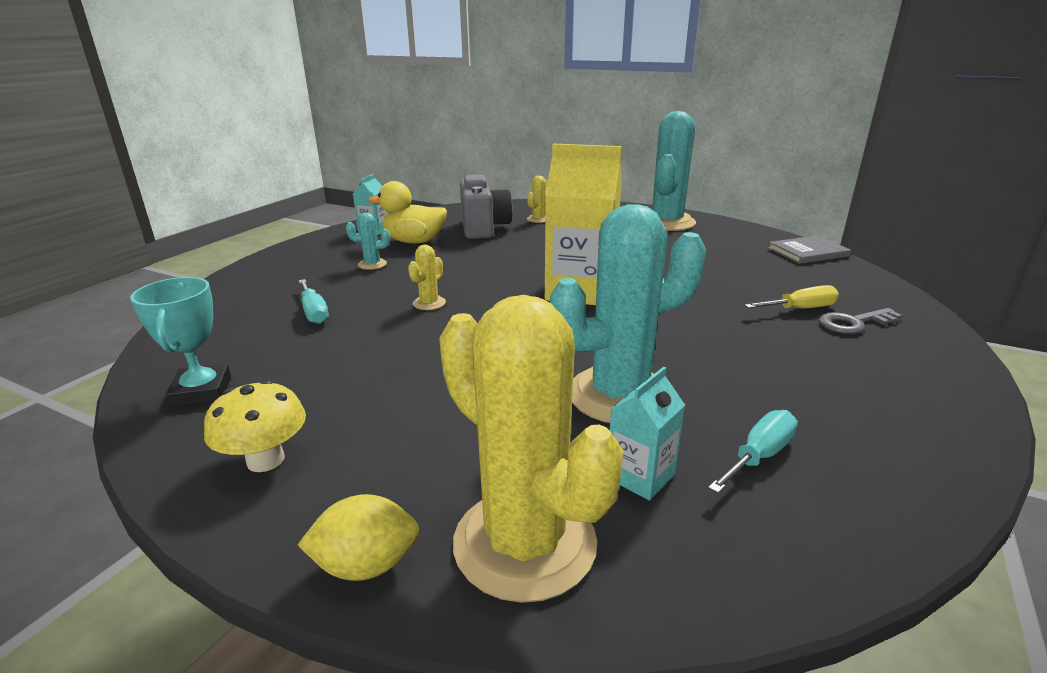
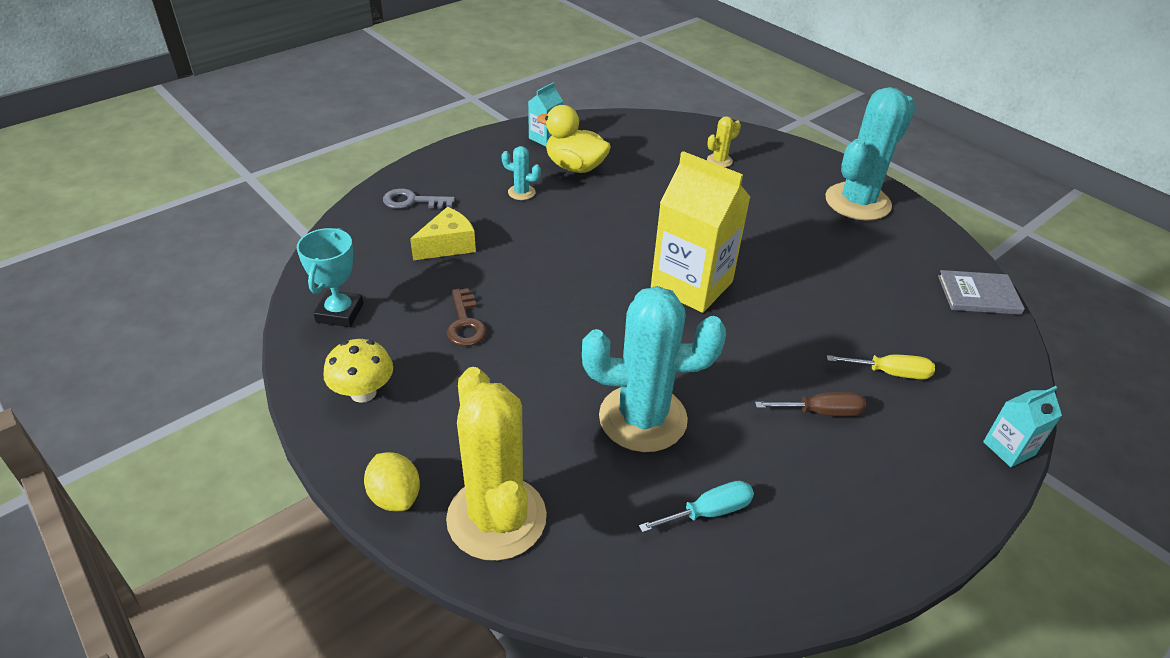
camera: 20 degrees right, 15 degrees up
(314, 312) = (448, 245): turquoise screwdriver -> yellow cheese
(366, 565) = (395, 496): yellow lemon -> yellow lemon turned 45 degrees clockwise
(368, 366) = (465, 323): none -> brown key
(429, 303) = (547, 262): yellow cactus -> none
(483, 228) = (653, 162): grey camera -> none
(640, 476) = (606, 496): turquoise carton -> turquoise carton (1009, 448)
(776, 347) = (821, 412): none -> brown screwdriver
(853, 323) = (927, 407): grey key -> grey key (412, 201)

